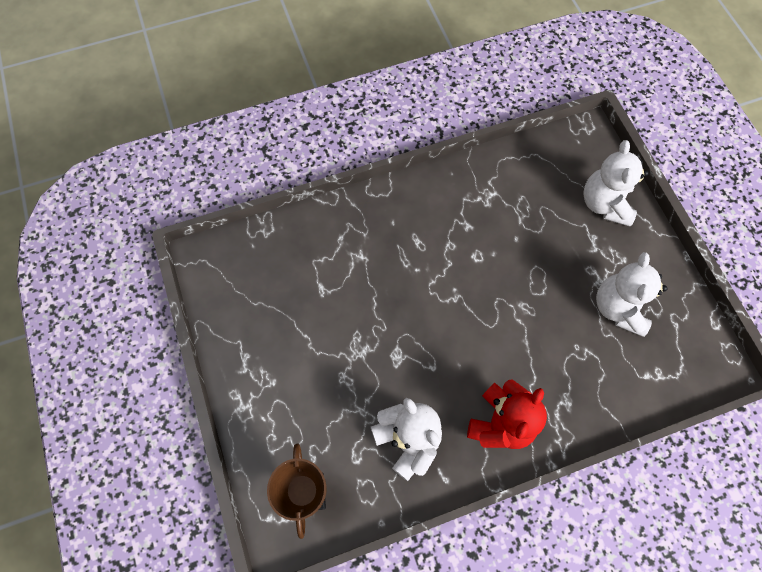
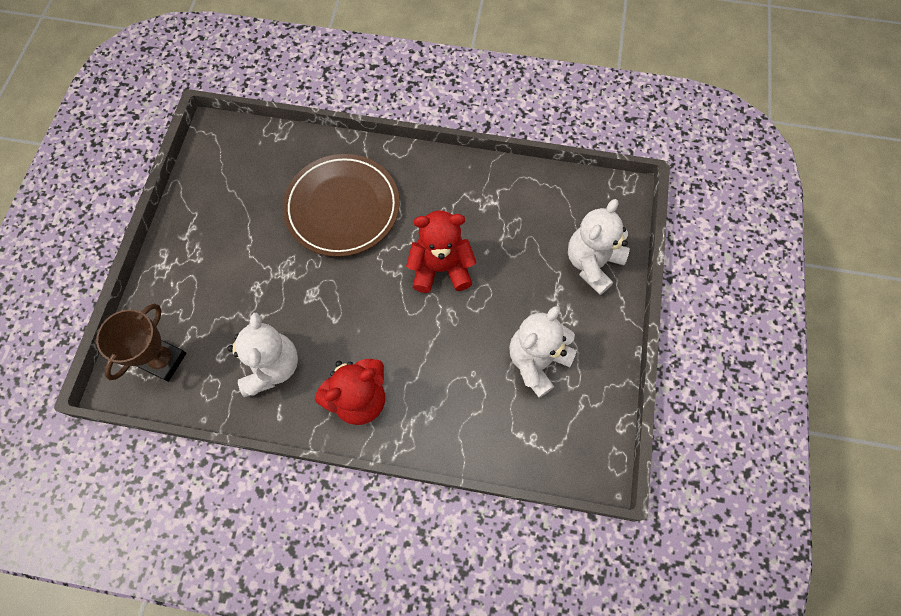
camera: 30 degrees right, 0 degrees up
(370, 265) = (342, 208): none -> brown plate
(490, 273) = (441, 268): none -> red teddy bear

